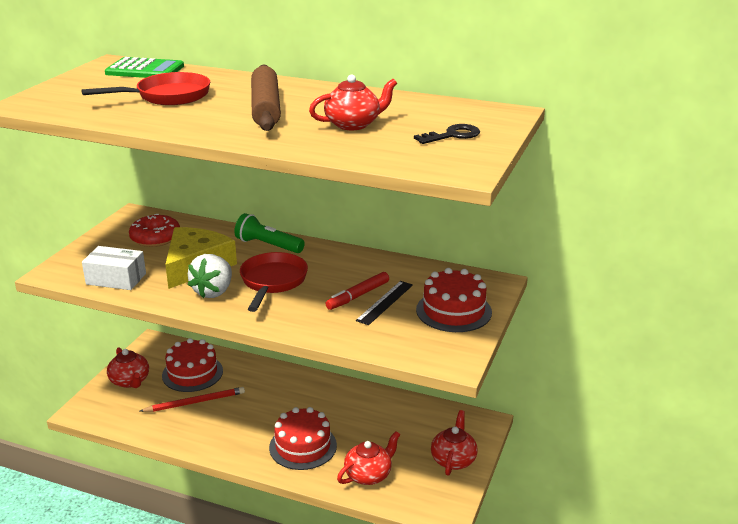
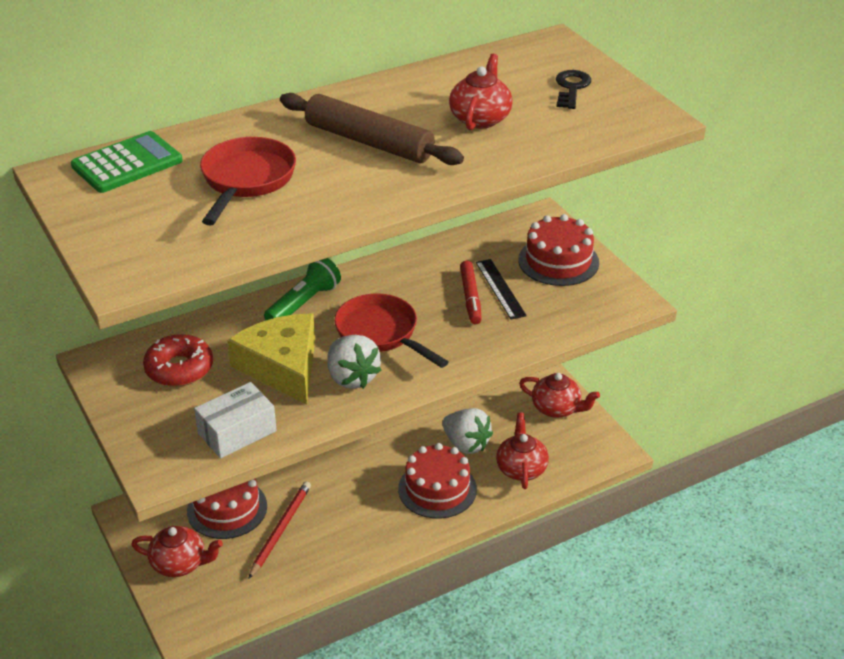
camera: 50 degrees left, 10 degrees up
(268, 245) = (303, 303): green flashlight -> green flashlight turned 150 degrees clockwise
(361, 436) = (466, 444): none -> white strawberry
(453, 459) = (557, 408): red teapot -> red teapot turned 150 degrees clockwise

